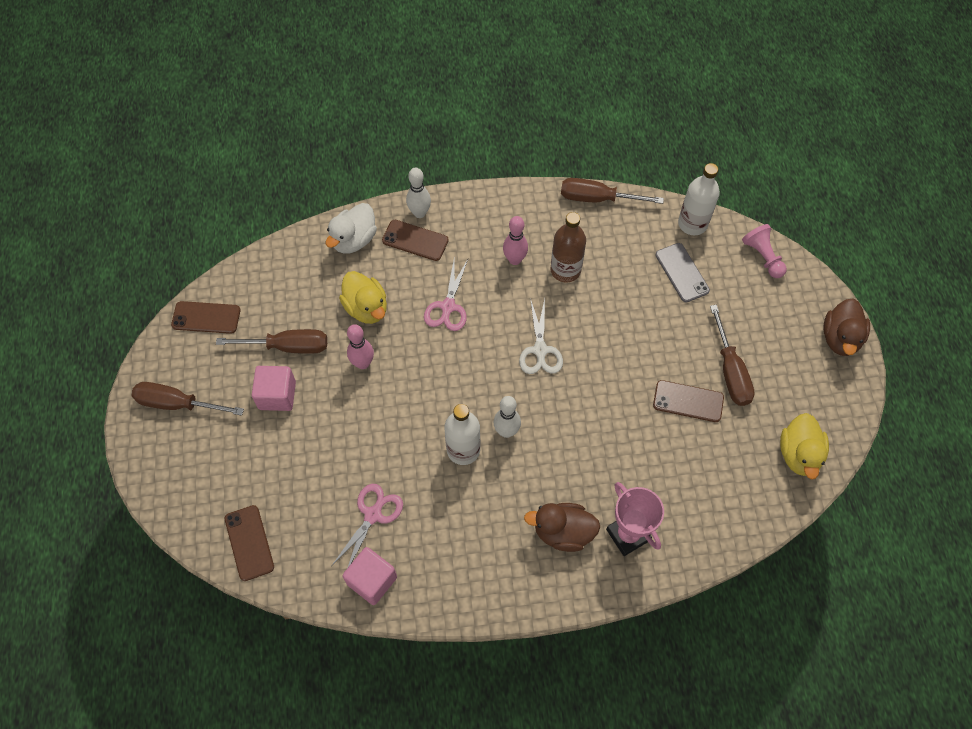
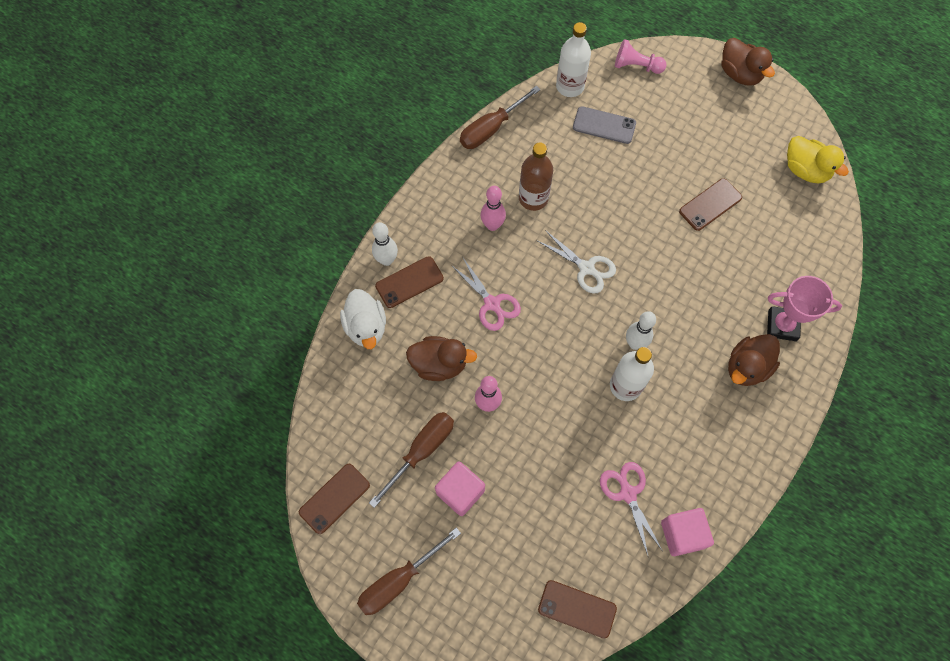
camera: 50 degrees left, 5 degrees up
(366, 308) = (439, 364): yellow duck -> brown duck
(730, 371) = (708, 159): brown screwdriver -> none

